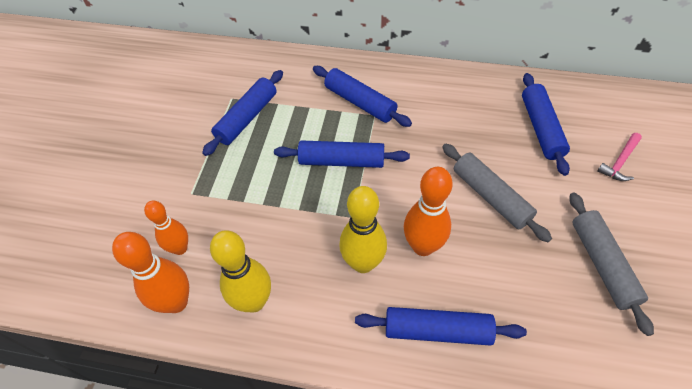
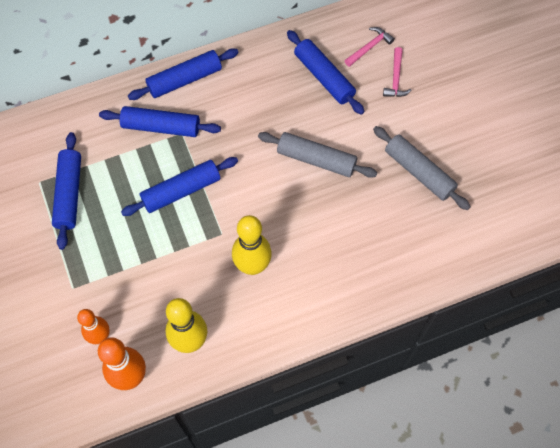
camera: 35 degrees left, 10 degrees up
(423, 246) = (288, 228): orange bowling pin -> none
(437, 330) = (333, 284): blue rolling pin -> blue rolling pin (184, 79)
(604, 123) = (369, 47): none -> pink hammer

